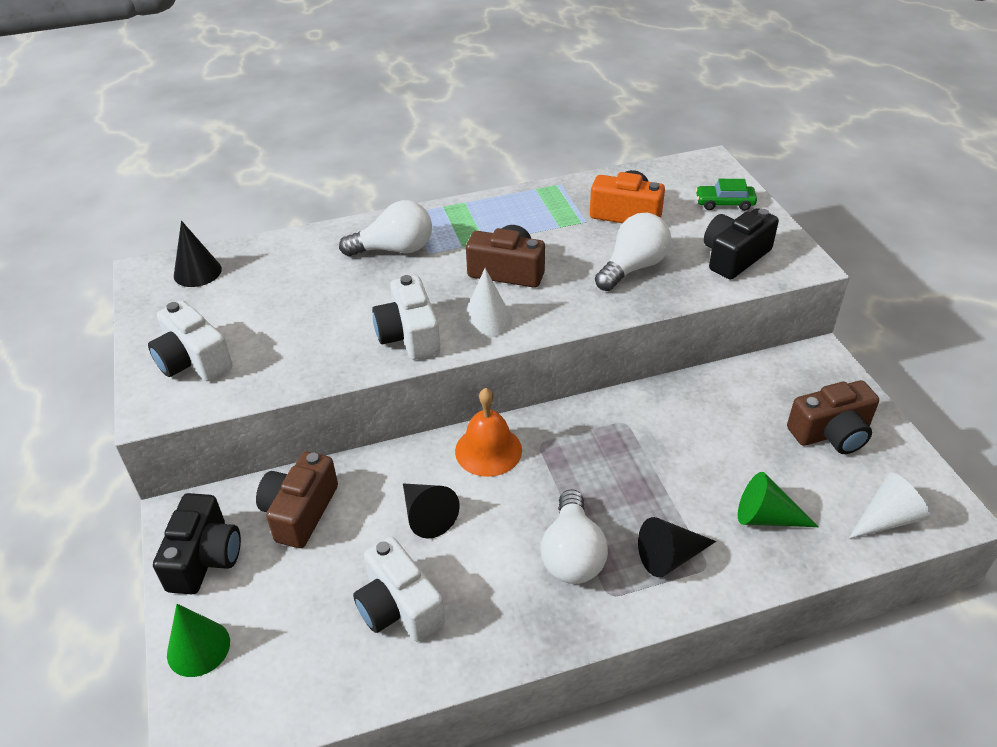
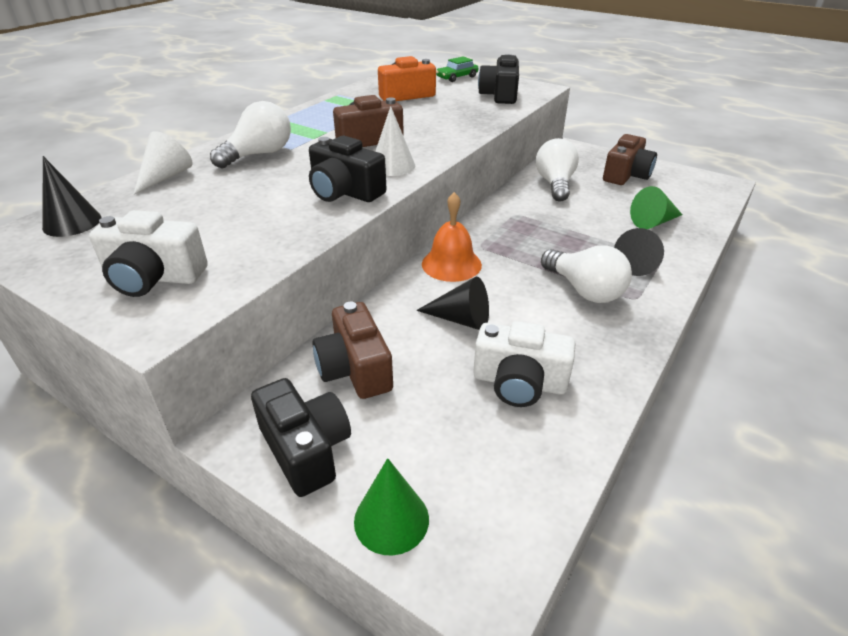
camera: 40 degrees left, 5 degrees down
(409, 335) = (344, 192): white camera -> black camera
(633, 267) = (449, 115): white light bulb -> white light bulb (555, 184)
(887, 519) = (704, 197): white cone -> white cone (166, 176)

